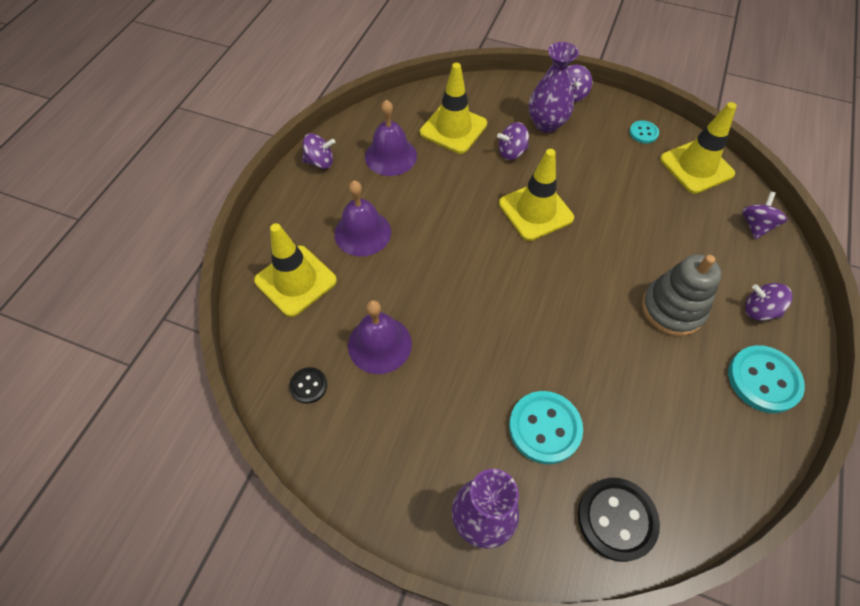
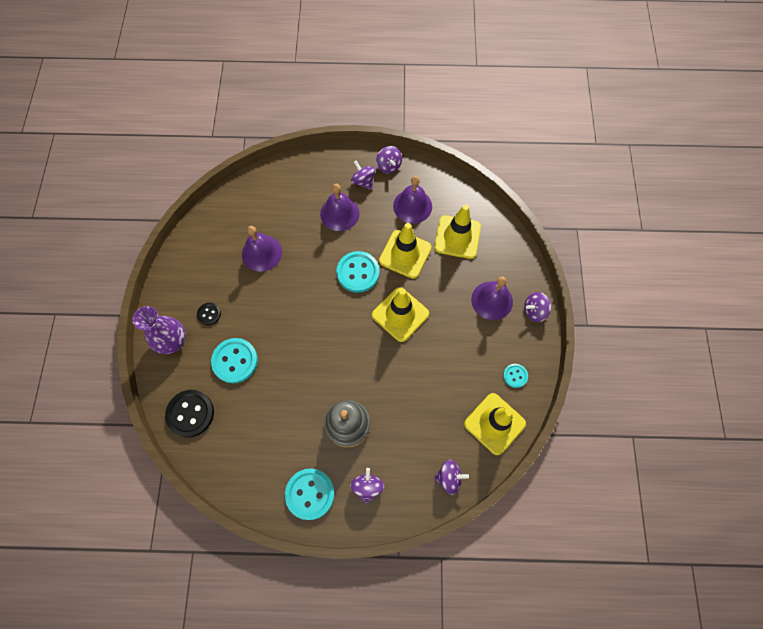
camera: 70 degrees right, 10 degrees up
(295, 281) = (290, 191): yellow traffic cone -> yellow traffic cone (405, 254)
(308, 386) = (224, 226): black button -> black button (209, 314)
(460, 237) = (358, 272): none -> turquoise button
(511, 152) = (450, 283): purple spinning top -> purple spinning top (363, 181)
(546, 124) = (492, 300): purple vase -> purple bell

